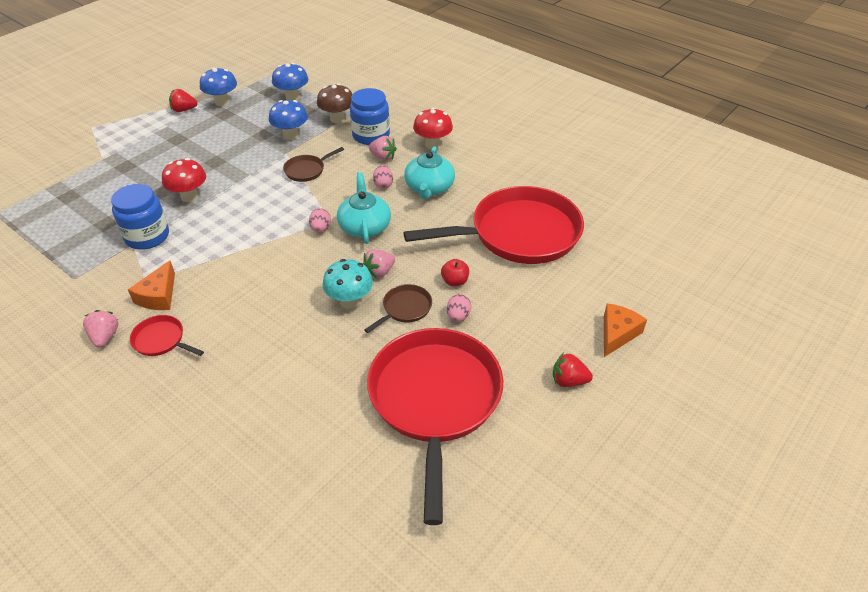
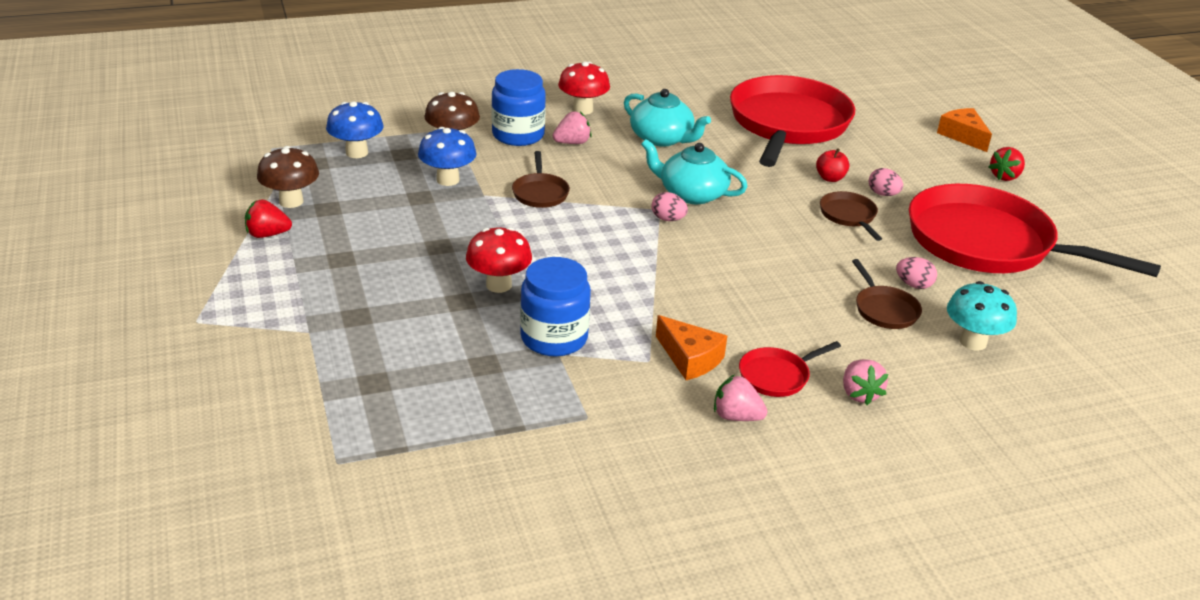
camera: 60 degrees left, 10 degrees down
(184, 110) = (267, 234): red strawberry -> red strawberry turned 60 degrees clockwise
(222, 102) = (291, 201): blue mushroom -> brown mushroom
(282, 367) = (884, 309): none -> brown pan
(349, 301) = (811, 241): turquoise mushroom -> turquoise mushroom (973, 342)
(379, 272) = (779, 210): pink strawberry -> pink strawberry (859, 394)
(383, 185) = (626, 160): pink egg -> pink egg (913, 285)

